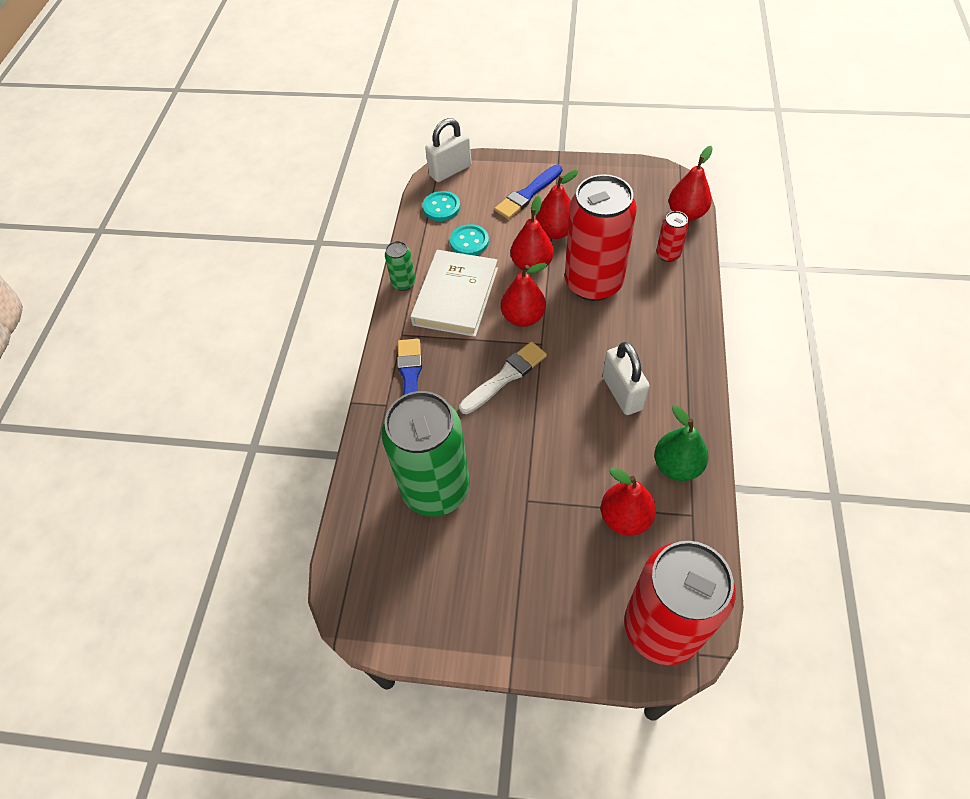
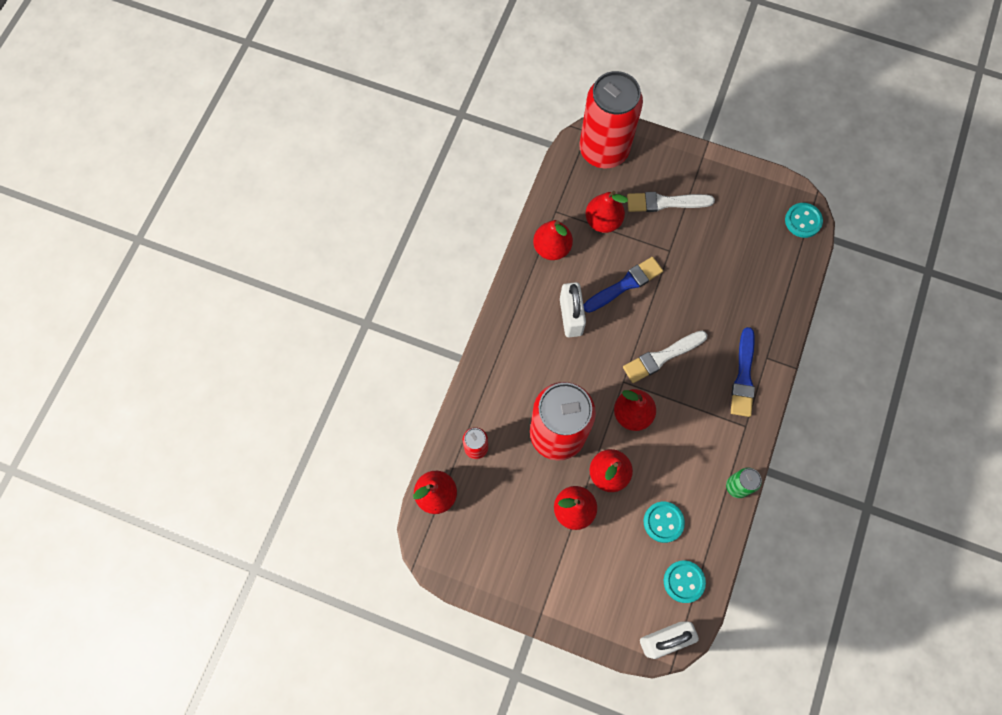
camera: 170 degrees left, 15 degrees up
(353, 589) = (803, 221): none -> turquoise button
(436, 489) = (735, 276): green can -> none
(456, 296) = (689, 455): white book -> none
(528, 194) = (587, 573): blue brush -> blue brush (625, 284)
(549, 566) = (665, 202): none -> white brush
(677, 465) = (552, 248): green pear -> red pear

